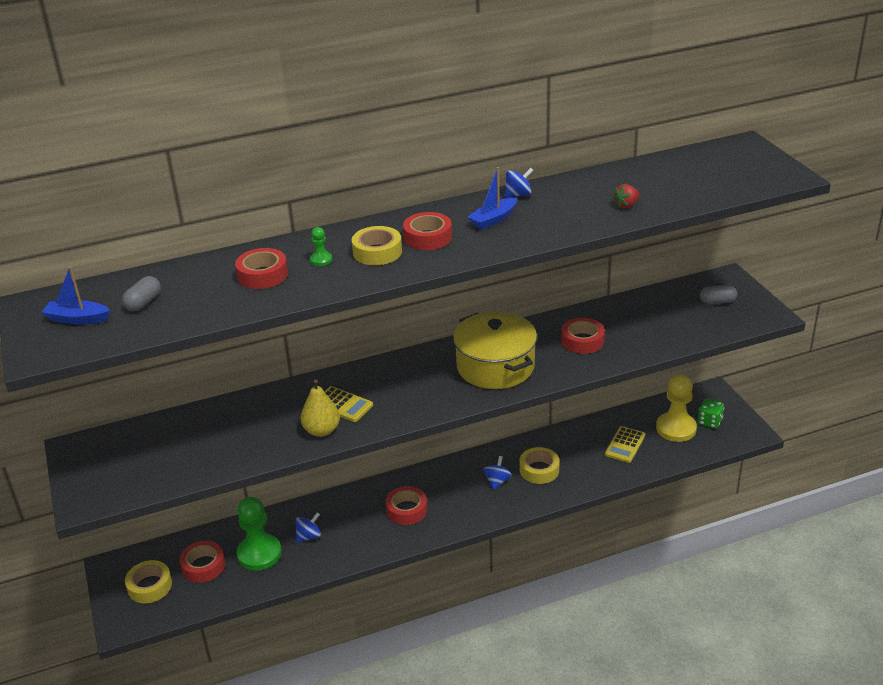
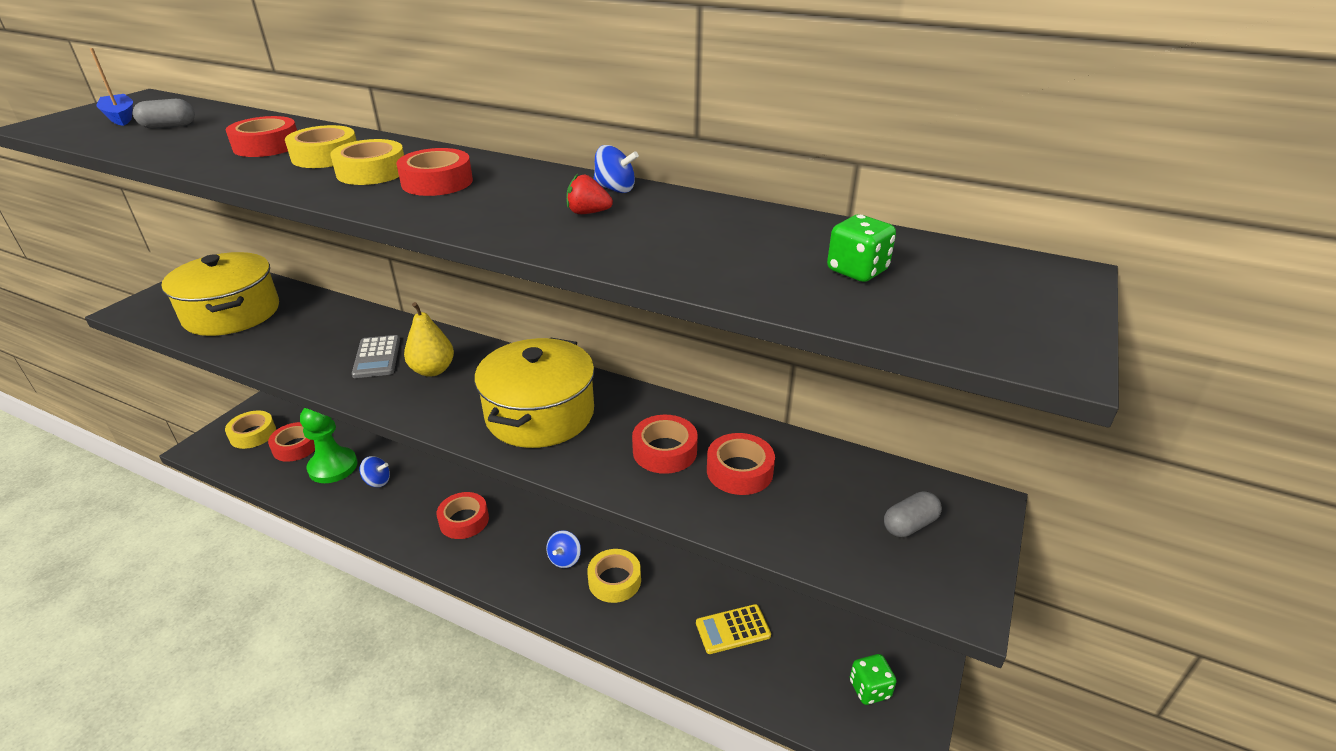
camera: 45 degrees right, 0 degrees up
(175, 452) = (232, 313): none -> yellow pot
(321, 260) = (325, 156): green pawn -> yellow tape
(322, 430) = (322, 367): yellow pear -> yellow pear (432, 370)
(343, 405) = (377, 357): yellow calculator -> grey calculator
(493, 219) = (529, 197): blue boat -> none
(497, 481) = (565, 559): blue spinning top -> blue spinning top turned 135 degrees clockwise
(626, 205) = (696, 257): red strawberry -> red strawberry (588, 213)
(626, 327) = (739, 471): none -> red tape
(676, 428) = (816, 661): yellow pawn -> none
(687, 178) = (857, 271): none -> green dice
(717, 302) = (909, 525): grey capsule -> grey capsule turned 75 degrees counterclockwise

